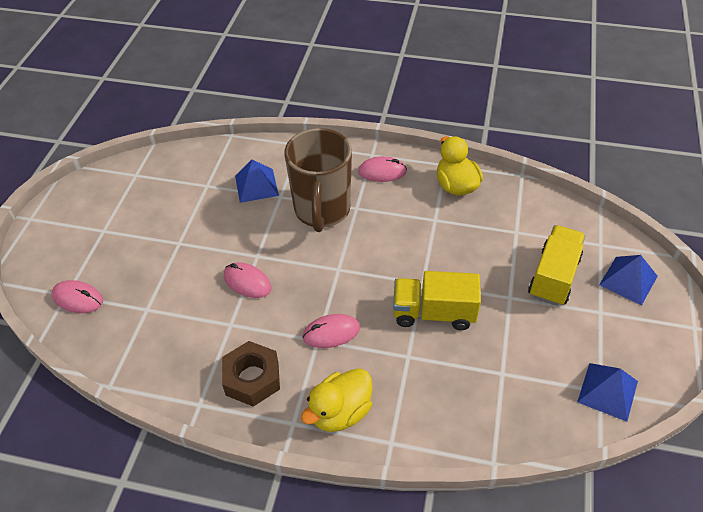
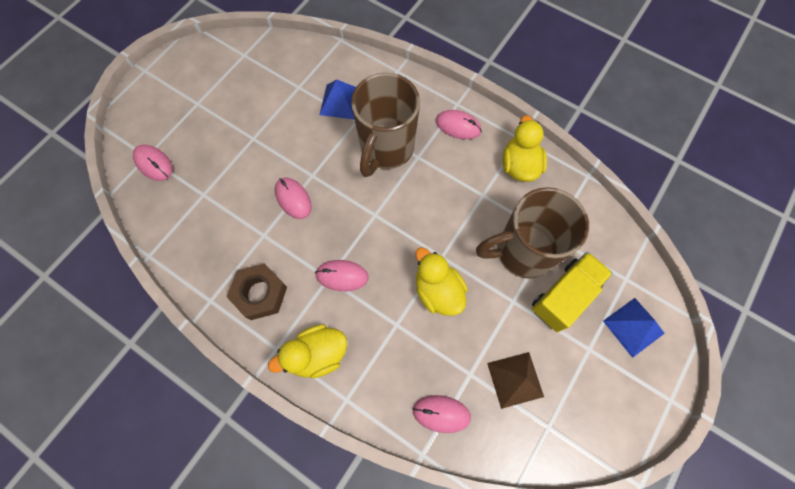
camera: 20 degrees right, 20 degrees up
(433, 313) = (438, 291): yellow truck -> yellow duck
(493, 418) = (441, 413): none -> pink mouse
(496, 254) = (522, 252): none -> brown mug
(547, 362) = (515, 379): none -> brown pyramid
(607, 391) = (555, 430): blue pyramid -> none

